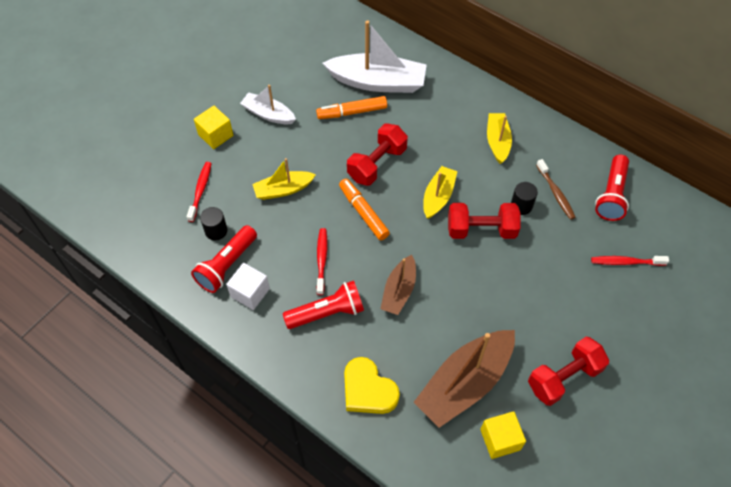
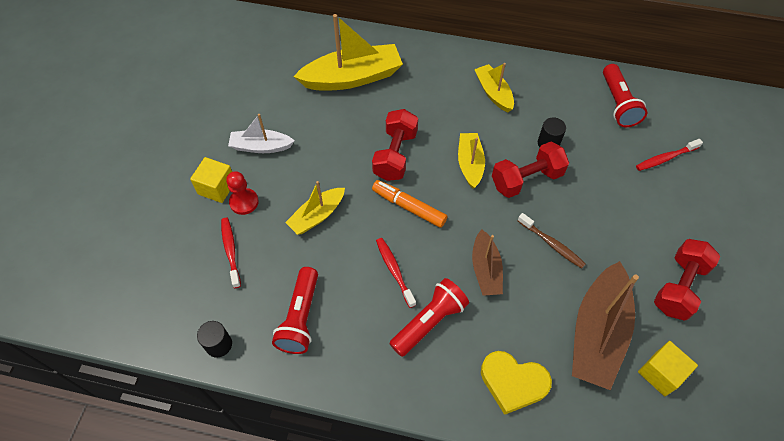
camera: 25 degrees left, 0 degrees up
(216, 231) = (269, 286): black cylinder -> black cylinder (219, 344)
(231, 155) = (244, 202): none -> red pawn
(250, 293) = (340, 336): white cube -> none
(352, 112) = (343, 115): orange marker -> none
(378, 82) = (352, 77): white boat -> yellow boat
(555, 193) = (571, 120): brown toothbrush -> brown toothbrush (552, 244)

